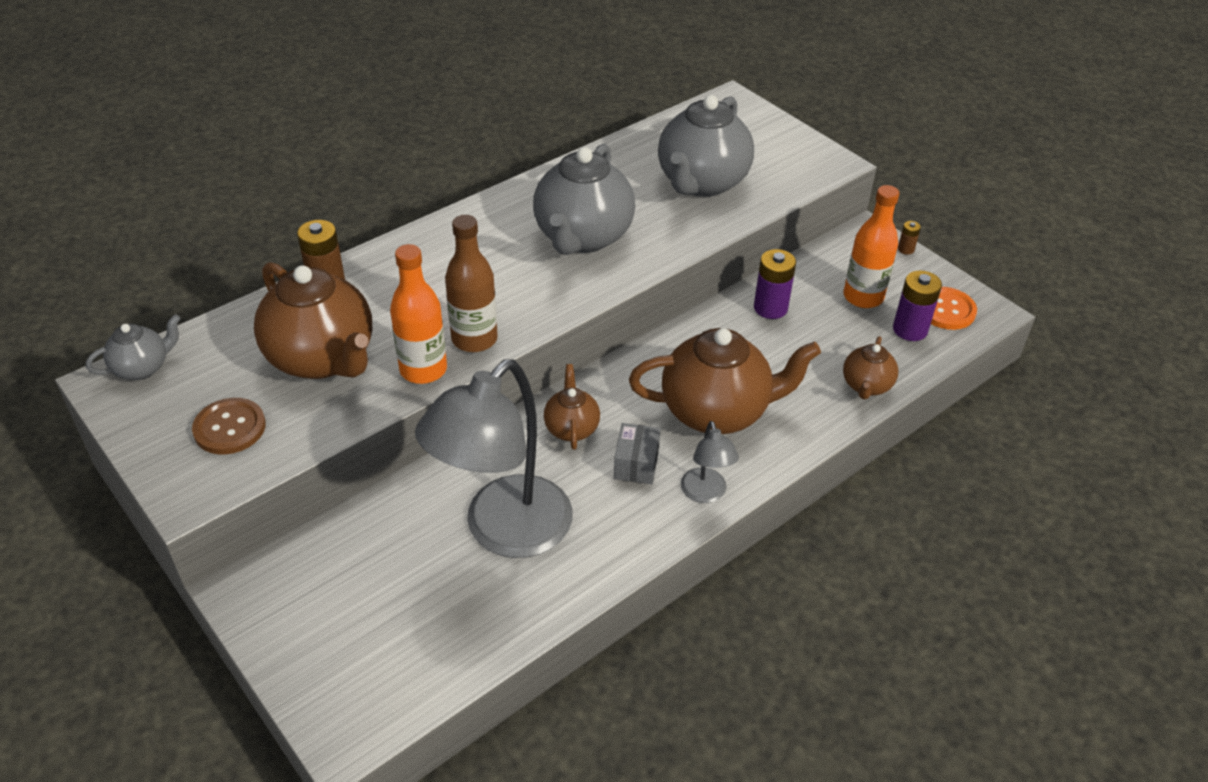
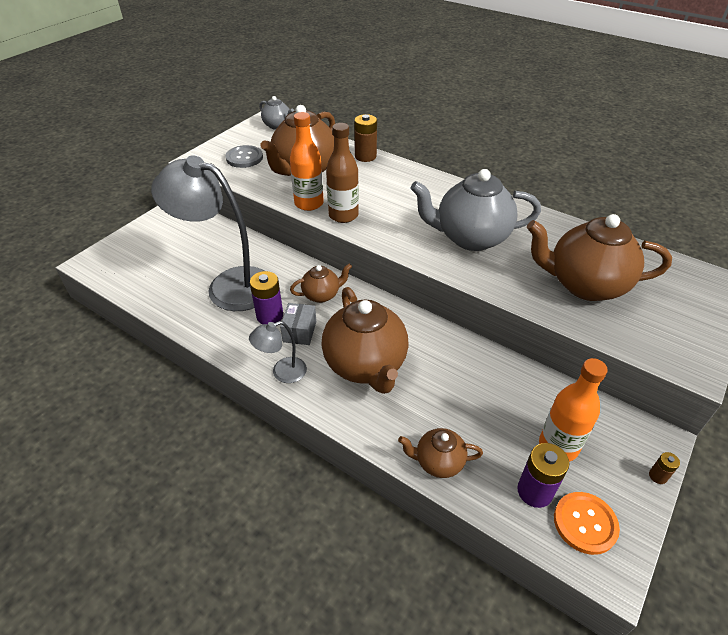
camera: 75 degrees right, 0 degrees up
(229, 428) = (244, 158): brown button -> grey button
(636, 464) = (299, 331): grey box -> grey box turned 75 degrees counterclockwise
(701, 183) = (584, 285): grey teapot -> brown teapot
(770, 308) = (501, 380): purple battery -> purple battery (270, 316)

